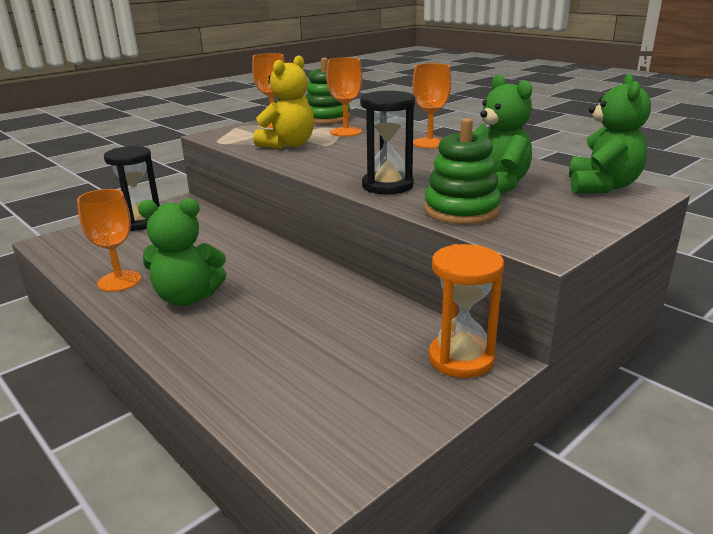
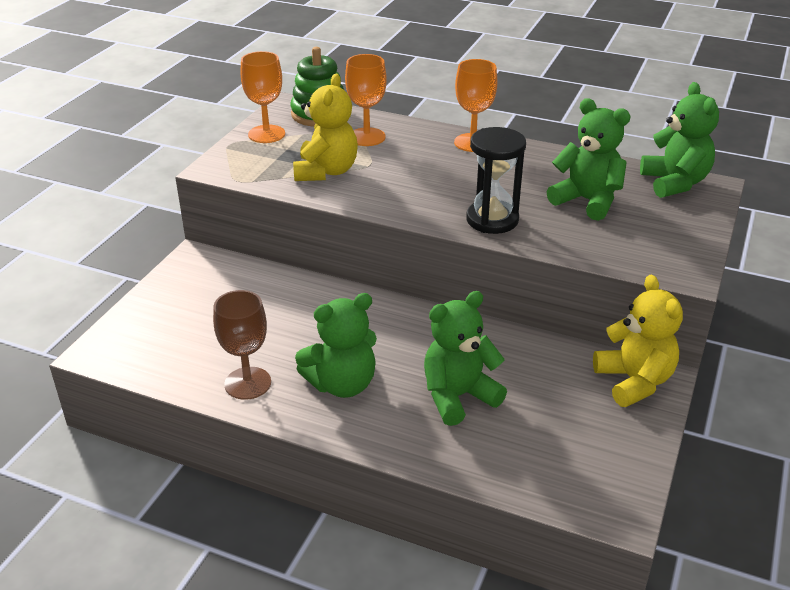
camera: 25 degrees left, 10 degrees up
(119, 281) = (248, 383): orange goblet -> brown goblet
(141, 222) = (178, 297): black hourglass -> none
(273, 329) = (458, 396): none -> green teddy bear
(461, 210) = (586, 241): green stacking toy -> none
(461, 358) = (634, 381): orange hourglass -> yellow teddy bear

